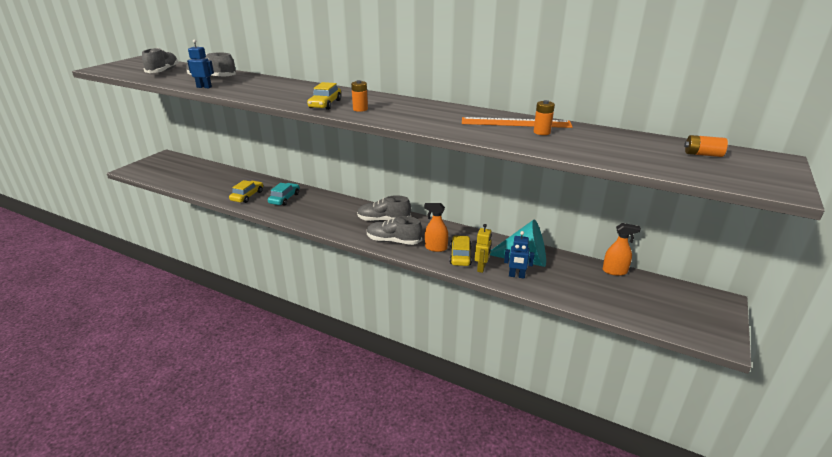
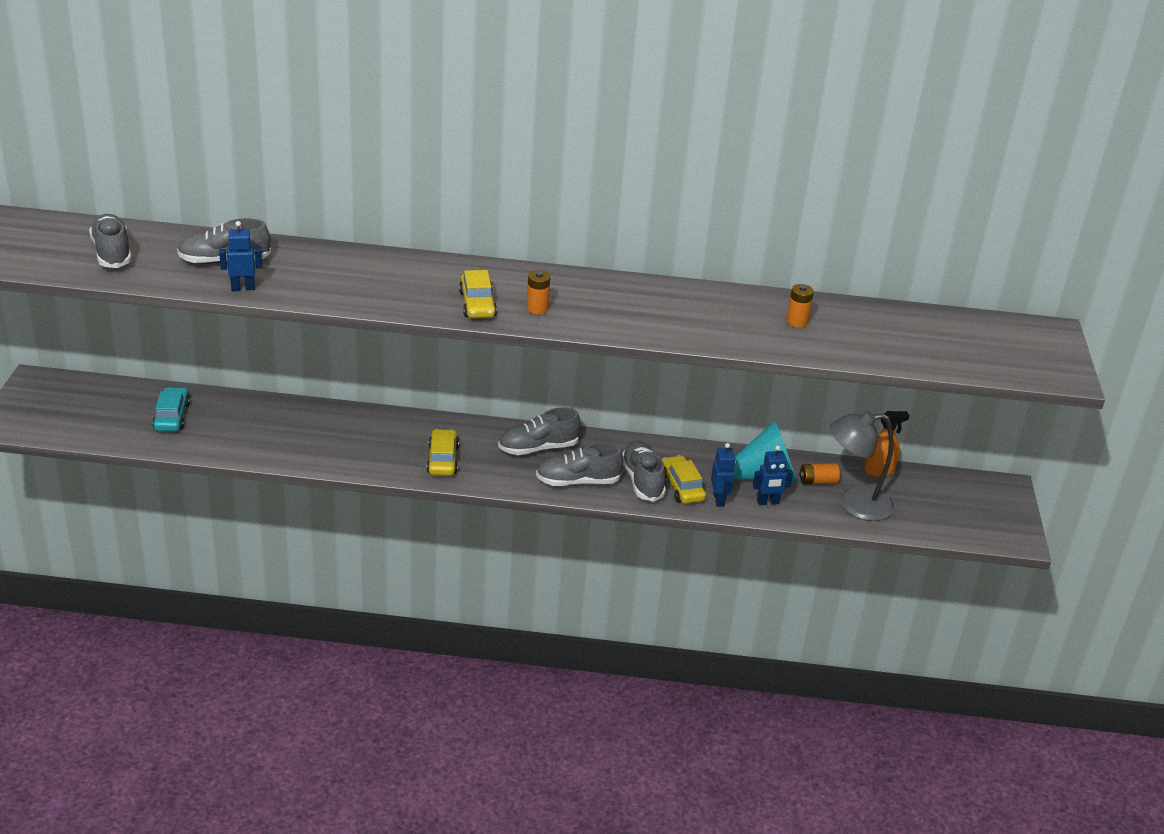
camera: 25 degrees left, 5 degrees up
(247, 196) = (285, 442): yellow car -> yellow car (442, 459)
(284, 198) = (352, 436): turquoise car -> turquoise car (172, 416)
(436, 248) = (642, 481): orange spray bottle -> grey shoe
(481, 268) = (719, 500): yellow robot -> blue robot
(515, 123) = (756, 307): orange ruler -> none
(584, 289) = (854, 504): none -> grey lamp
(702, 154) = (981, 334): orange battery -> orange battery (817, 481)

